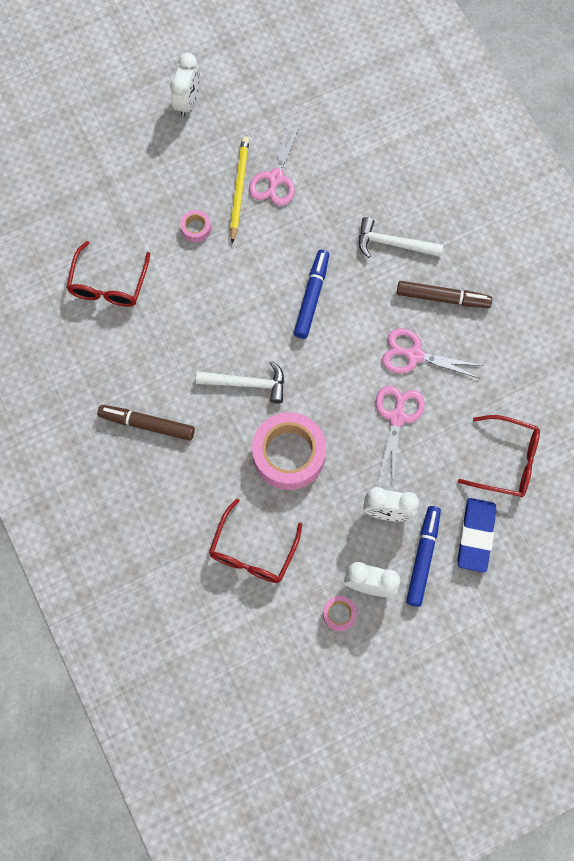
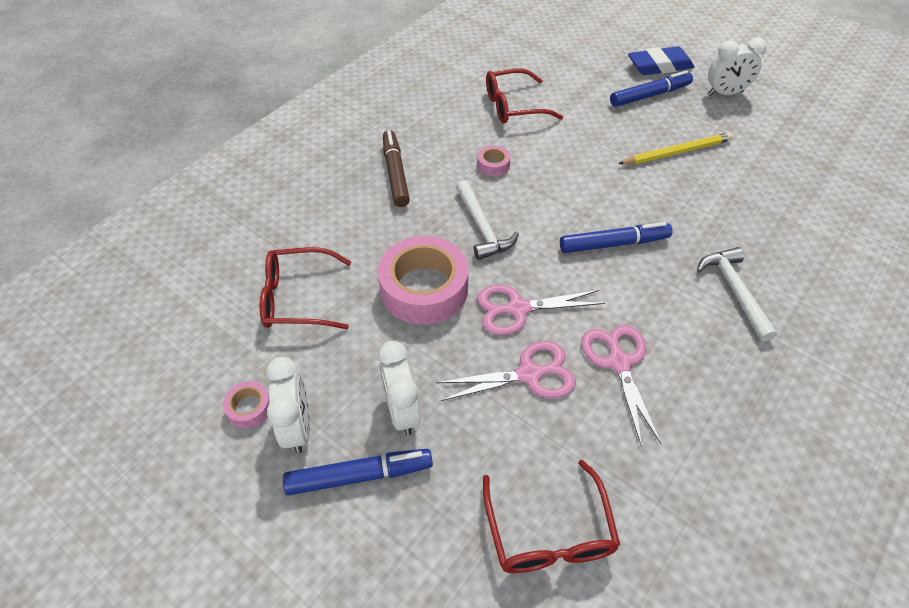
camera: 65 degrees right, 20 degrees down
(157, 163) = (650, 95): none -> blue marker
(196, 228) = (612, 138): pink tape -> pink tape (493, 165)
(275, 178) = (712, 172): pink scissors -> pink scissors (517, 309)
(443, 298) = (713, 364): brown marker -> none
(476, 536) = (418, 533): blue eraser -> blue eraser (659, 66)

